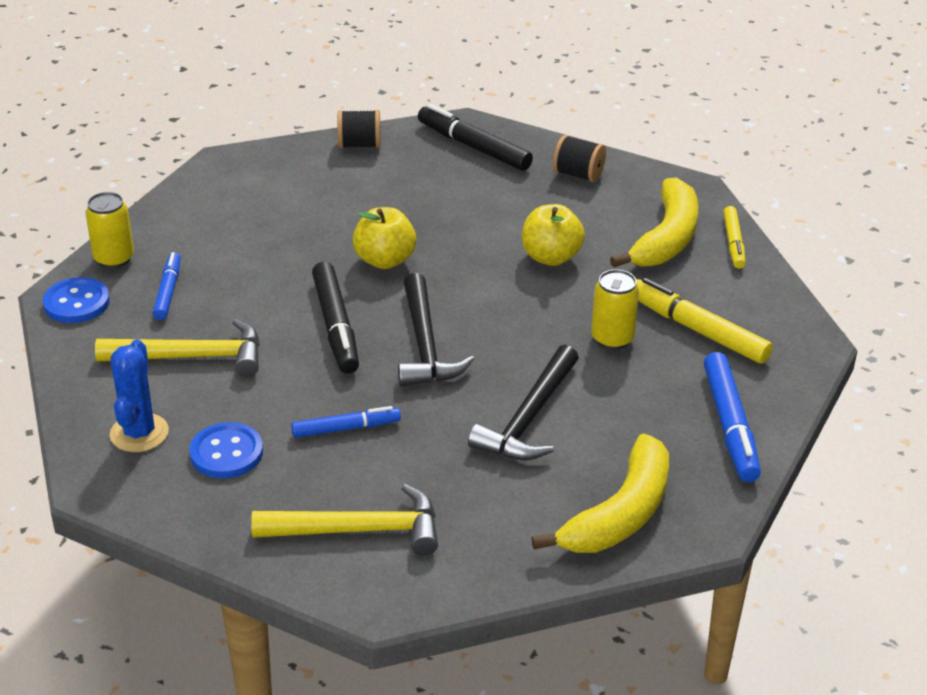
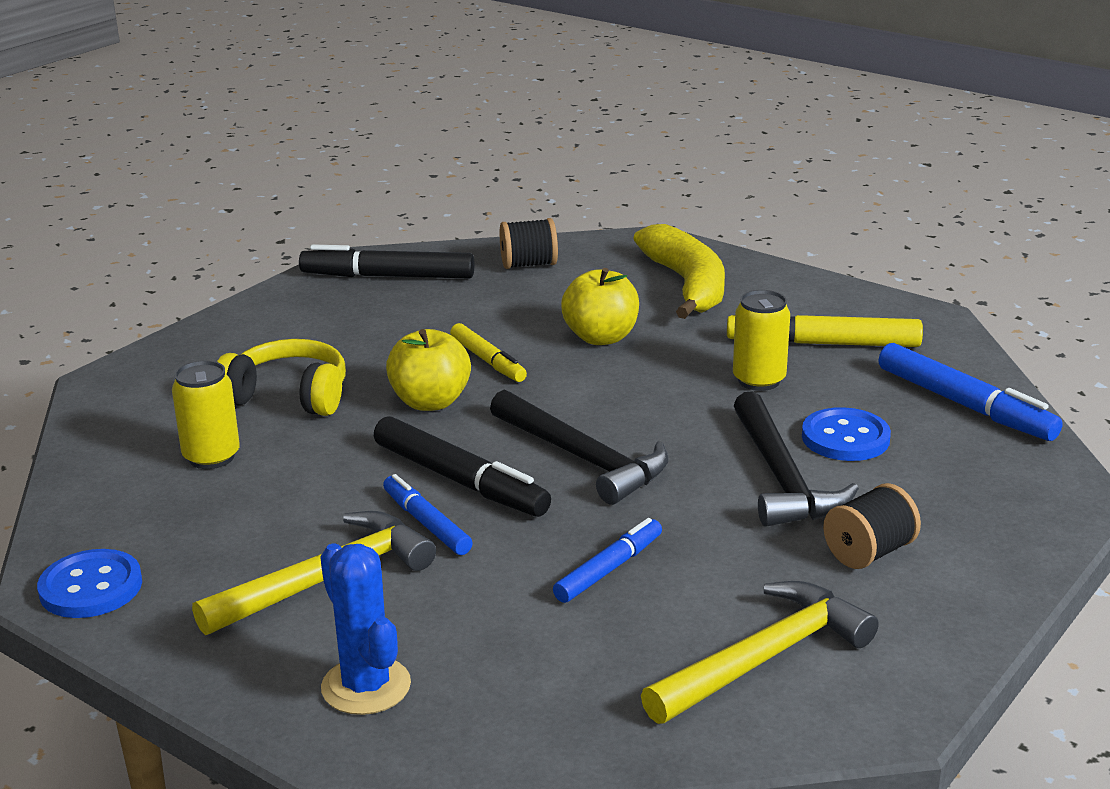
camera: 35 degrees left, 10 degrees down
(114, 259) = (84, 523): yellow can -> yellow can (211, 457)
(168, 291) = (204, 528): blue marker -> blue marker (426, 523)
(226, 453) = (505, 656): blue button -> blue button (845, 438)
(309, 218) = (288, 396): none -> yellow headphones
(359, 145) = (256, 314): black spool -> black spool (869, 552)
(620, 514) = (986, 518): yellow banana -> none
(733, 243) = (751, 268): yellow marker -> yellow marker (488, 361)

